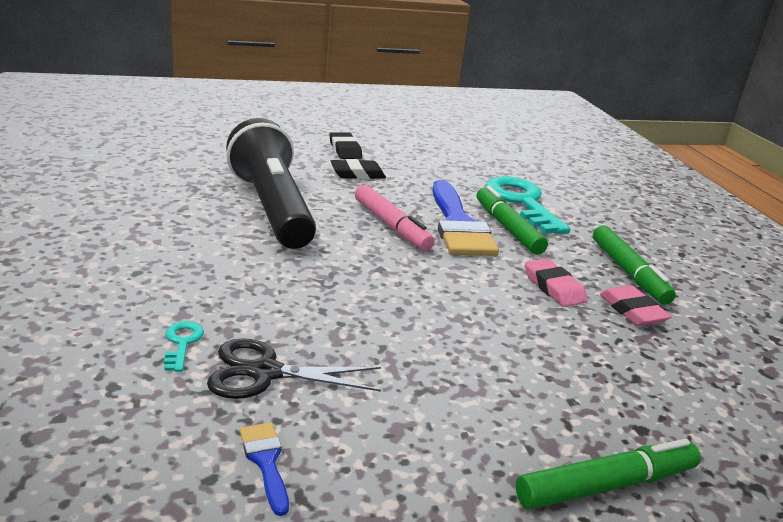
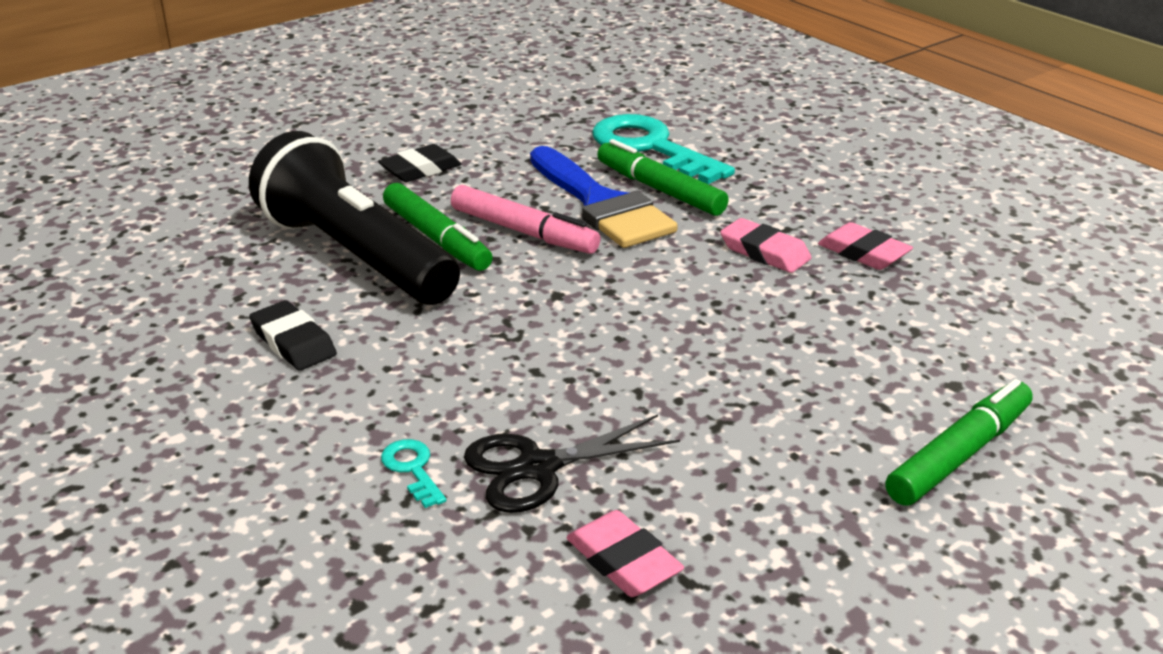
camera: 20 degrees left, 5 degrees up
(265, 461) = (623, 561): blue brush -> pink eraser
(345, 150) = (372, 137): black eraser -> black eraser (293, 342)
(628, 272) = (829, 205): green marker -> green marker (437, 238)

